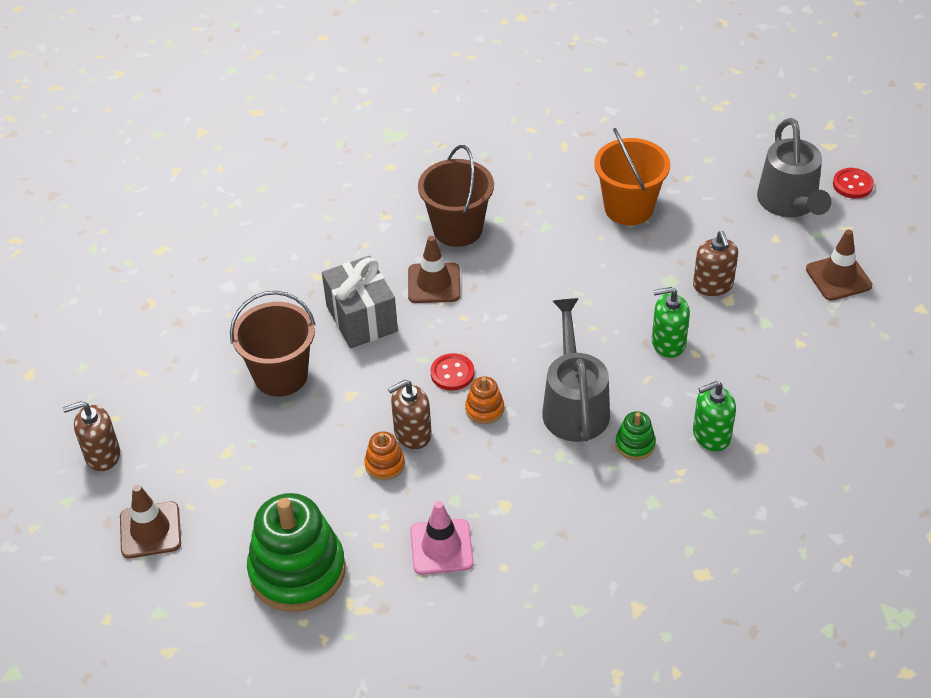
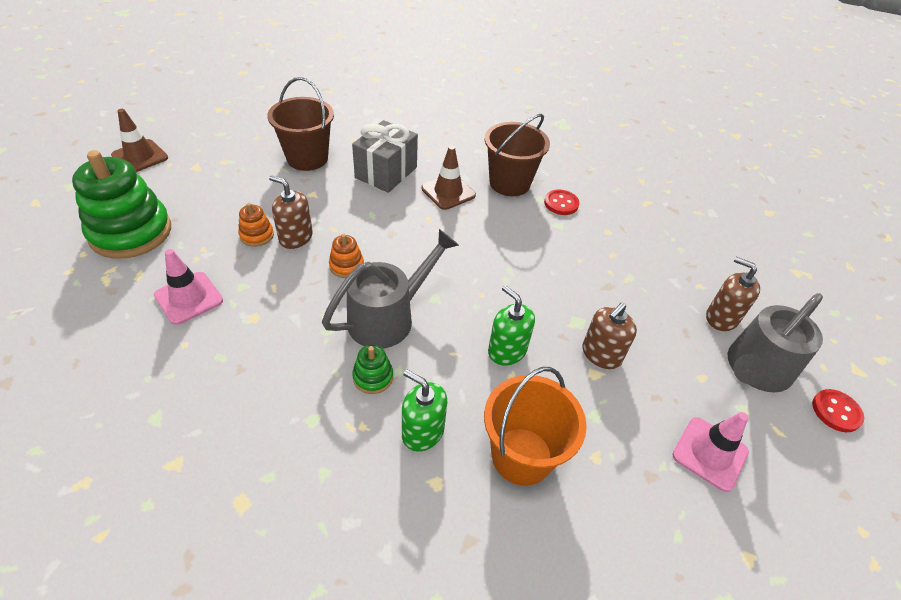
camera: 50 degrees right, 0 degrees up
(102, 455) = (194, 117): brown soap dispenser -> brown soap dispenser (721, 318)
(452, 373) = (369, 234): red button -> red button (561, 203)
(628, 208) = (627, 263): orange bucket -> orange bucket (522, 456)
(838, 277) = (710, 453): brown traffic cone -> pink traffic cone

